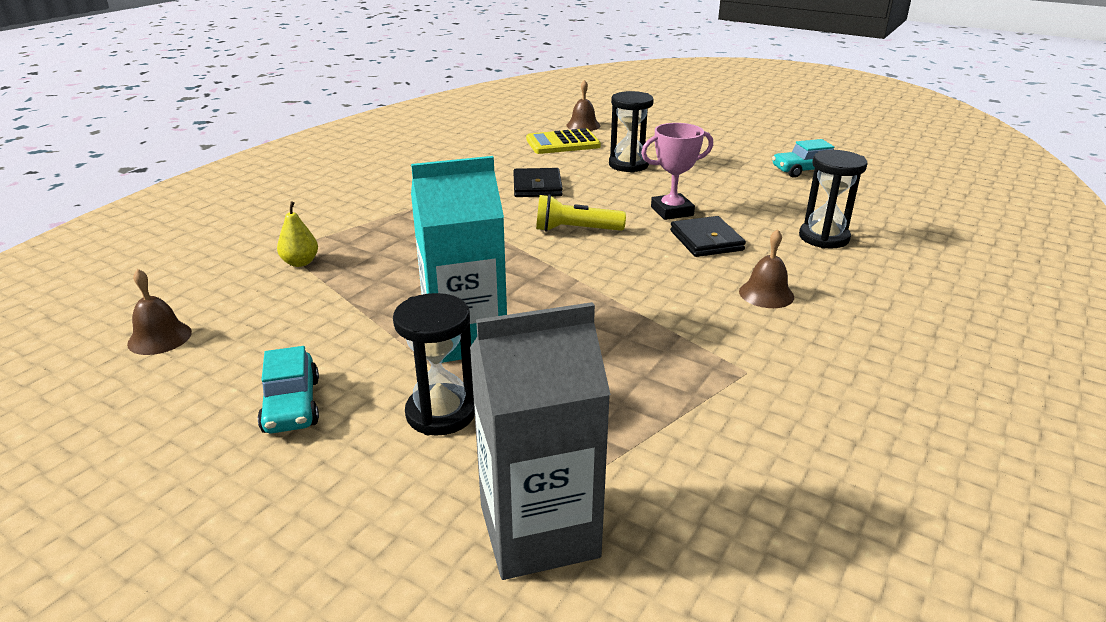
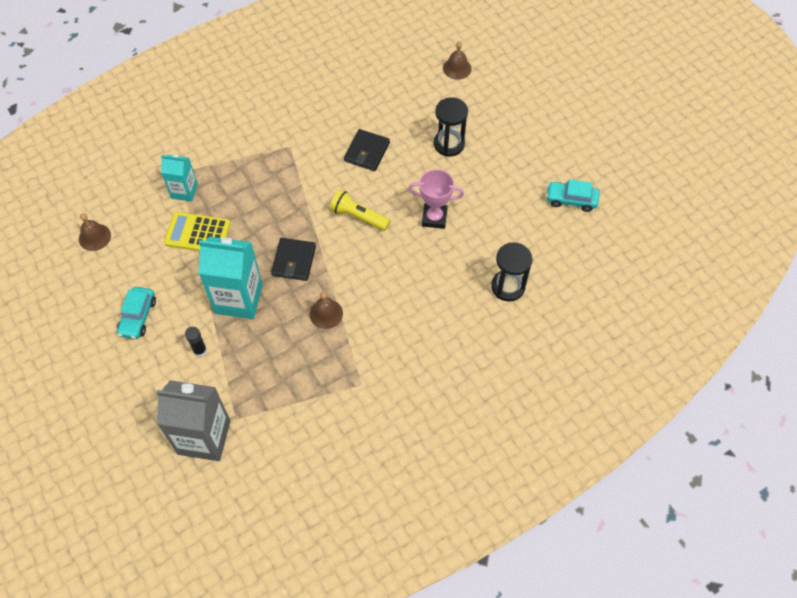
camera: 25 degrees right, 30 degrees up
(300, 262) = (184, 191): yellow pear -> turquoise carton
(441, 413) = (200, 350): black hourglass -> black glue stick
(563, 143) = (423, 93): yellow calculator -> yellow calculator (197, 233)
(706, 240) = (430, 260): black wallet -> black wallet (294, 261)
(766, 294) = (423, 327): brown bell -> brown bell (326, 313)

